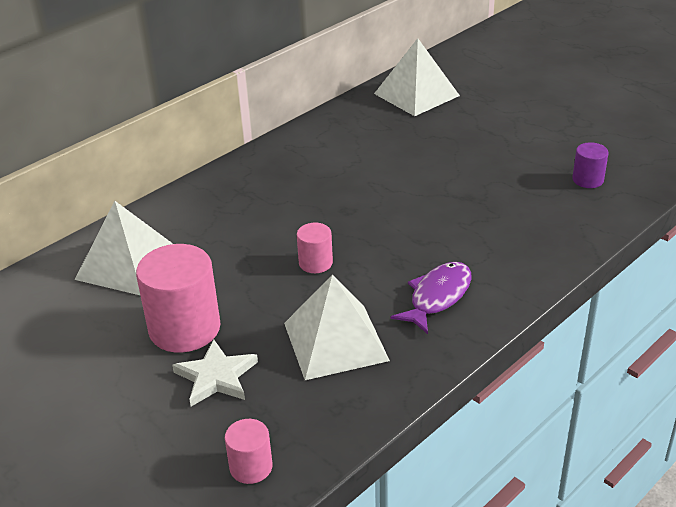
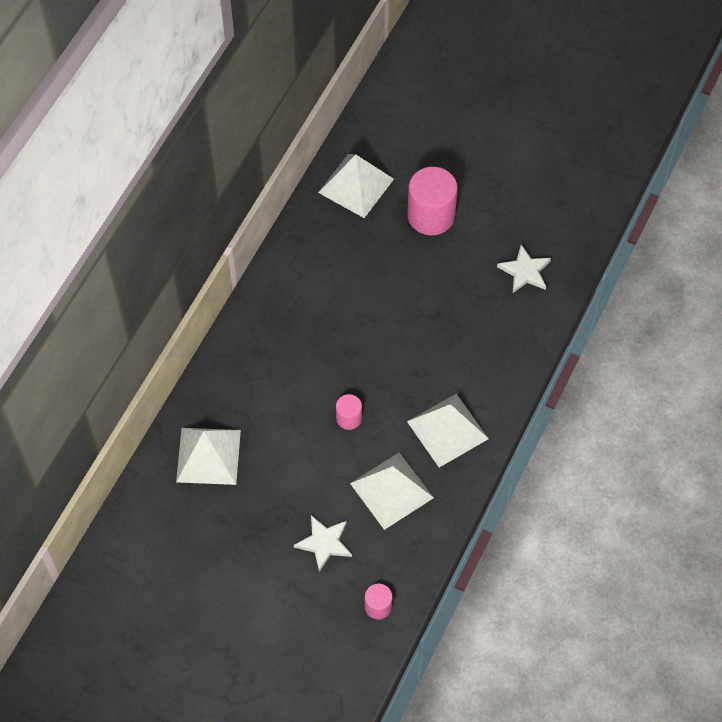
camera: 20 degrees left, 25 degrees up
(184, 329) = (282, 507): pink cylinder -> pink cylinder (431, 215)
(437, 297) = (447, 430): purple fish -> white pyramid
(587, 180) = (525, 271): purple cylinder -> white star

